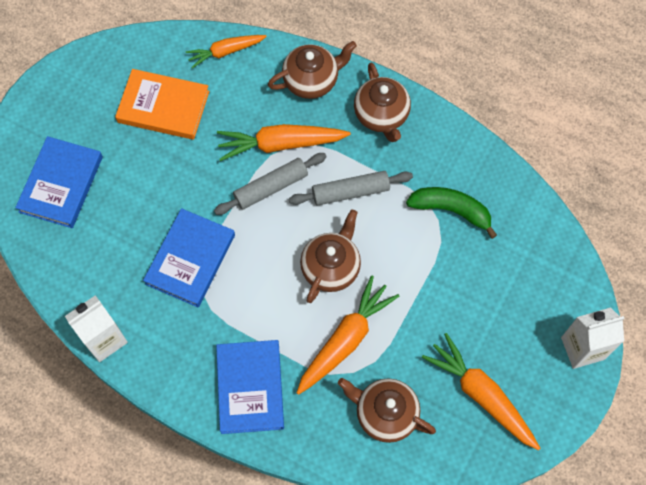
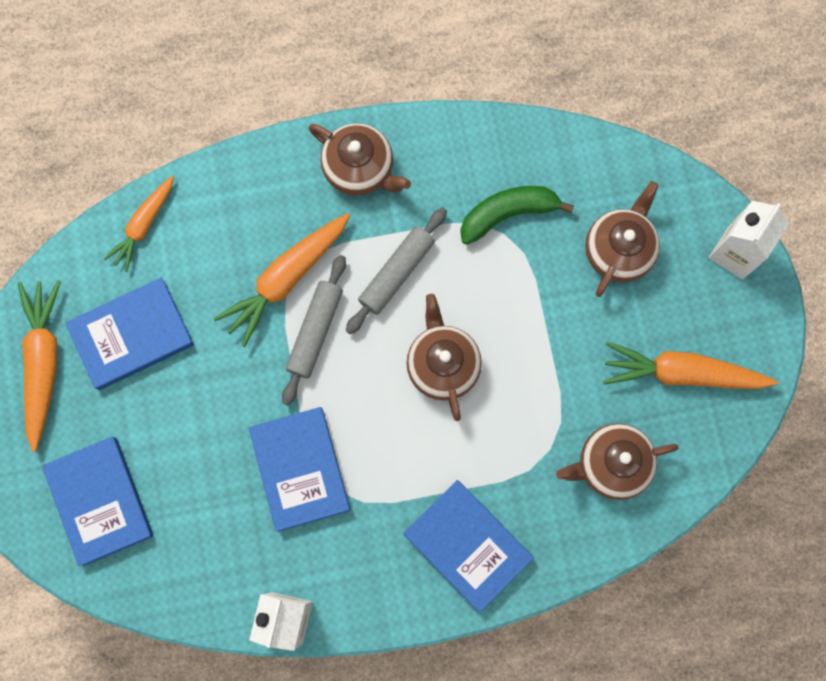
camera: 40 degrees left, 10 degrees up
(163, 107) = (132, 335): orange book -> blue book
(312, 80) = (259, 186): brown teapot -> brown teapot (619, 250)
(345, 339) = (516, 424): orange carrot -> orange carrot (43, 363)

